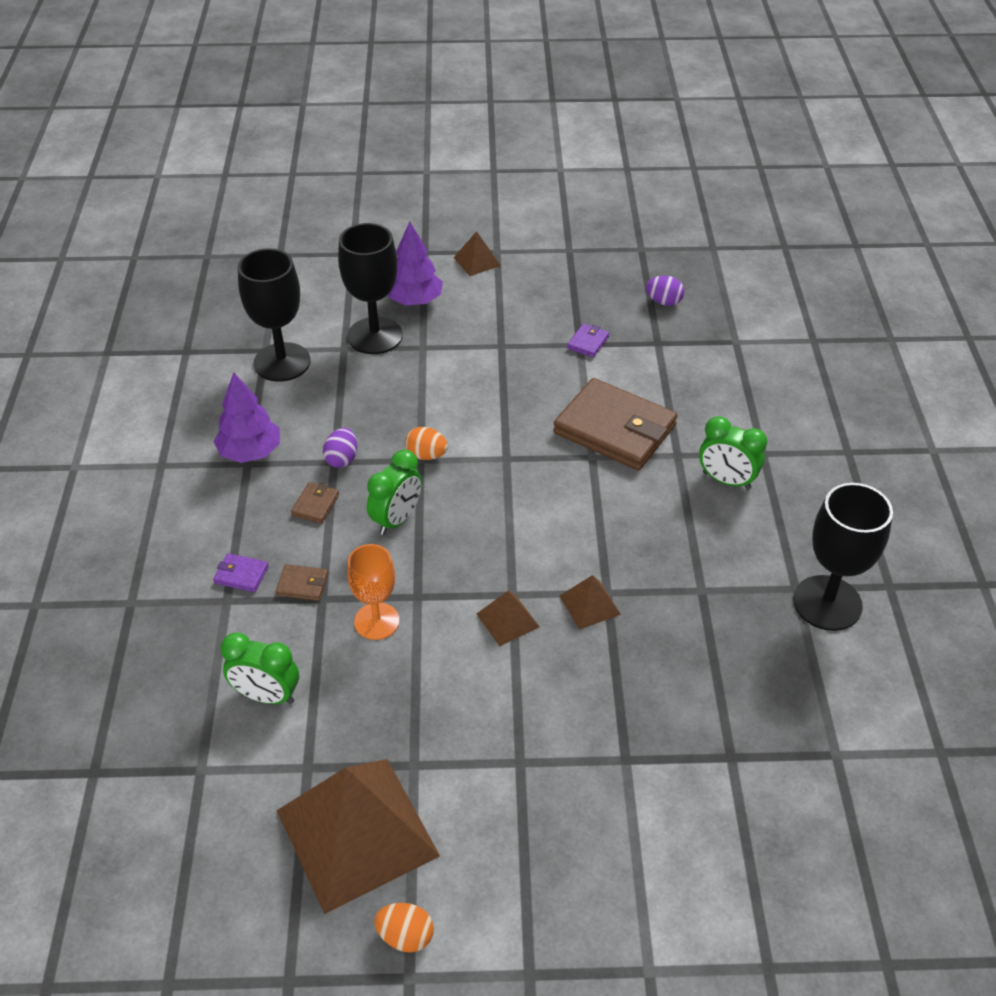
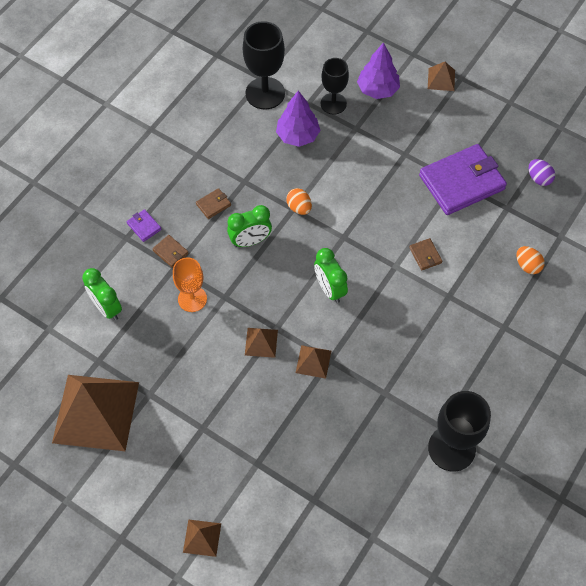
camera: 35 degrees right, 15 degrees up
(250, 452) = (203, 148): purple tree -> purple tree (298, 136)
(342, 459) = (250, 182): purple egg -> none
(375, 336) = (333, 103): black goblet -> black goblet, size x0.66
(405, 936) = (79, 480): orange egg -> orange egg (527, 265)
(588, 342) = (461, 182): purple wallet -> purple wallet, size x2.48
(615, 429) = (425, 255): brown wallet -> brown wallet, size x0.40
(636, 896) = (202, 538): none -> brown pyramid
(726, 480) = (463, 332): green clock -> green clock (329, 289)

